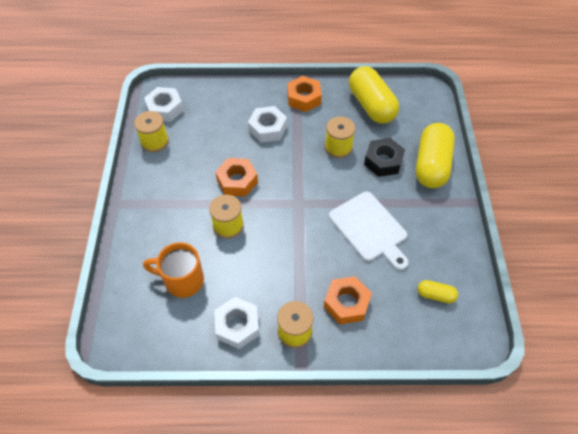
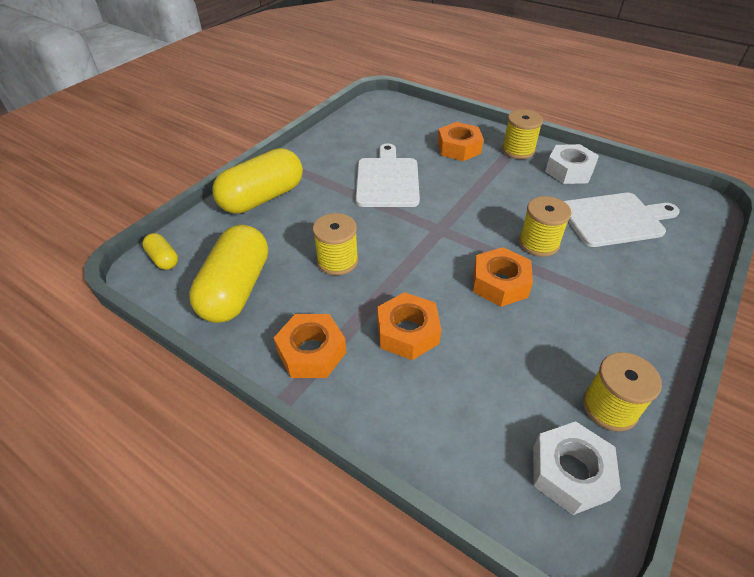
camera: 145 degrees left, 10 degrees down
(182, 280) = (615, 219): orange mug -> white cutting board
(267, 128) = (407, 332): white nut -> orange nut
(383, 161) = (305, 223): black nut -> none
(435, 295) = (381, 126): yellow capsule -> yellow capsule (163, 259)

